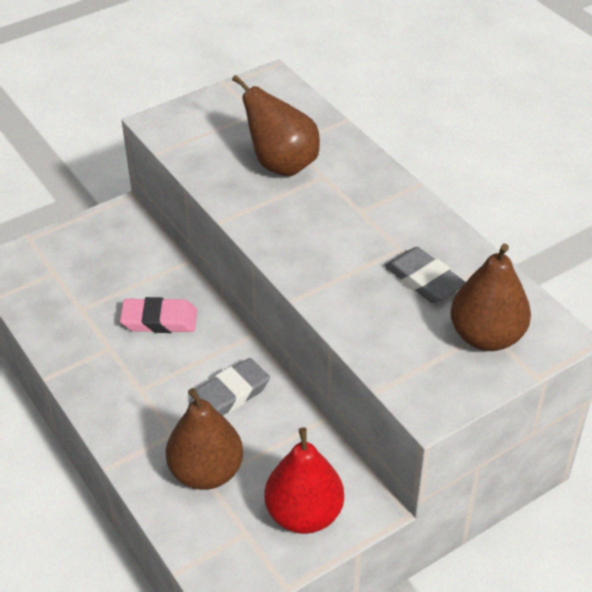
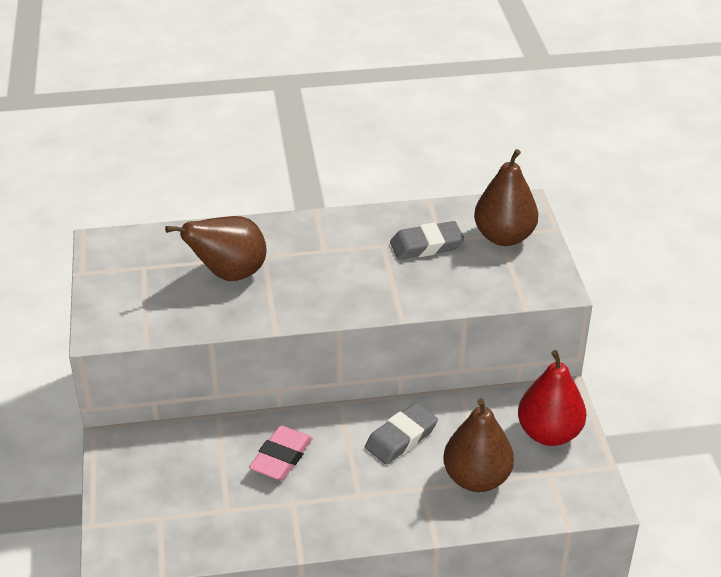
camera: 65 degrees left, 5 degrees down
(229, 395) = (401, 438): grey eraser -> grey eraser turned 60 degrees clockwise

